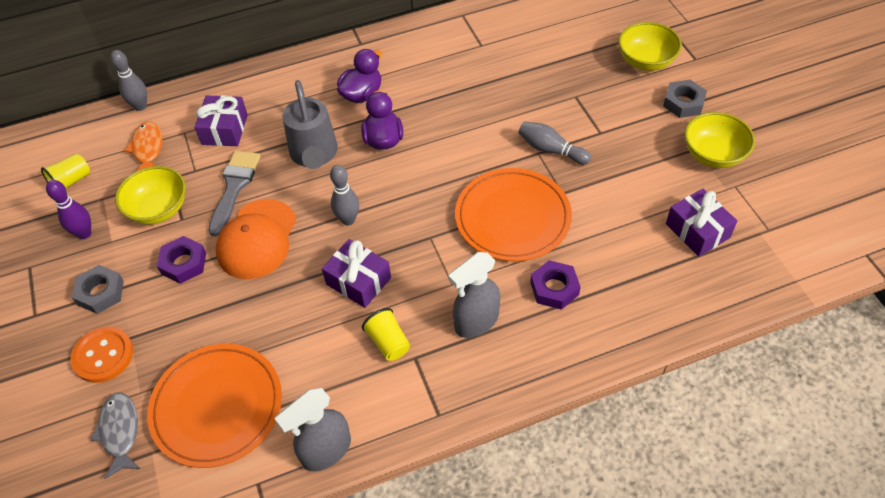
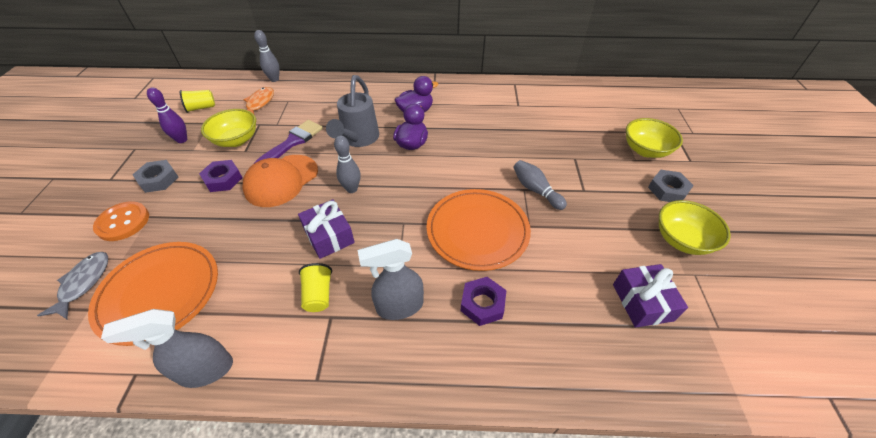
camera: 20 degrees right, 5 degrees down
(224, 129) = (313, 106): purple gift -> none
(234, 187) = (292, 142): grey brush -> purple brush

